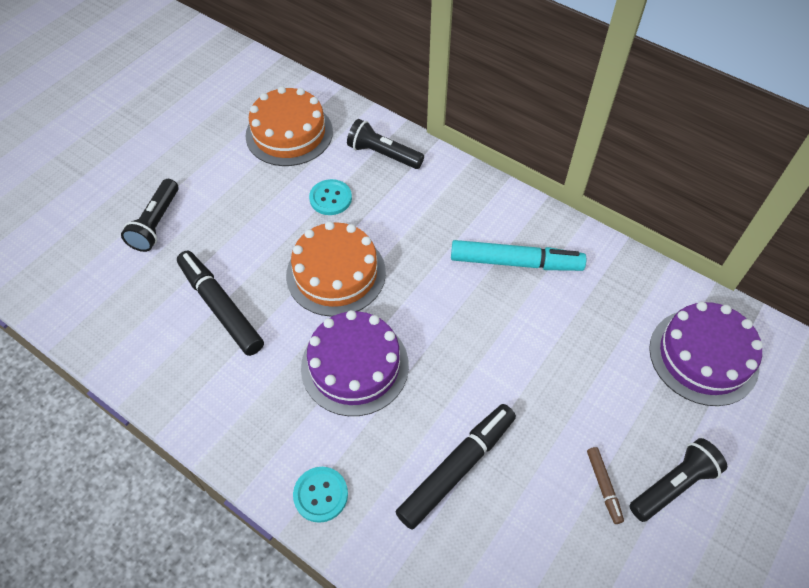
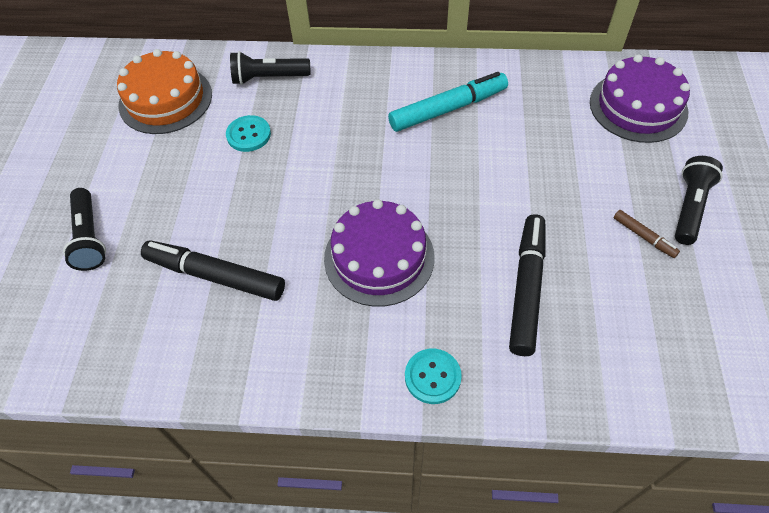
camera: 30 degrees left, 0 degrees up
(336, 273) = (302, 193): orange cake -> none

